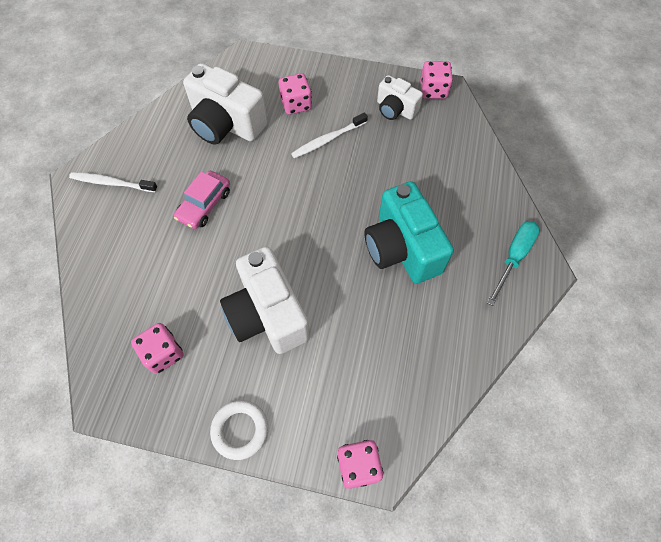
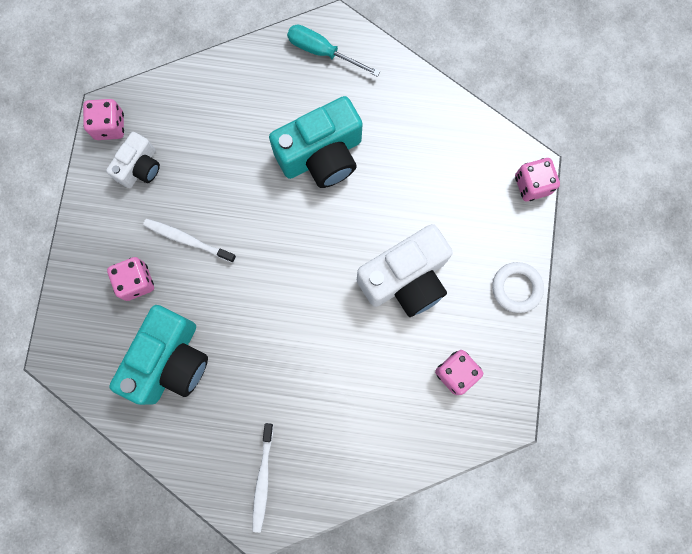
camera: 95 degrees left, 15 degrees up
(204, 205) = (284, 365): pink car -> none
(226, 124) = (170, 361): white camera -> turquoise camera
(328, 140) = (187, 240): white toothbrush -> white toothbrush turned 150 degrees clockwise

